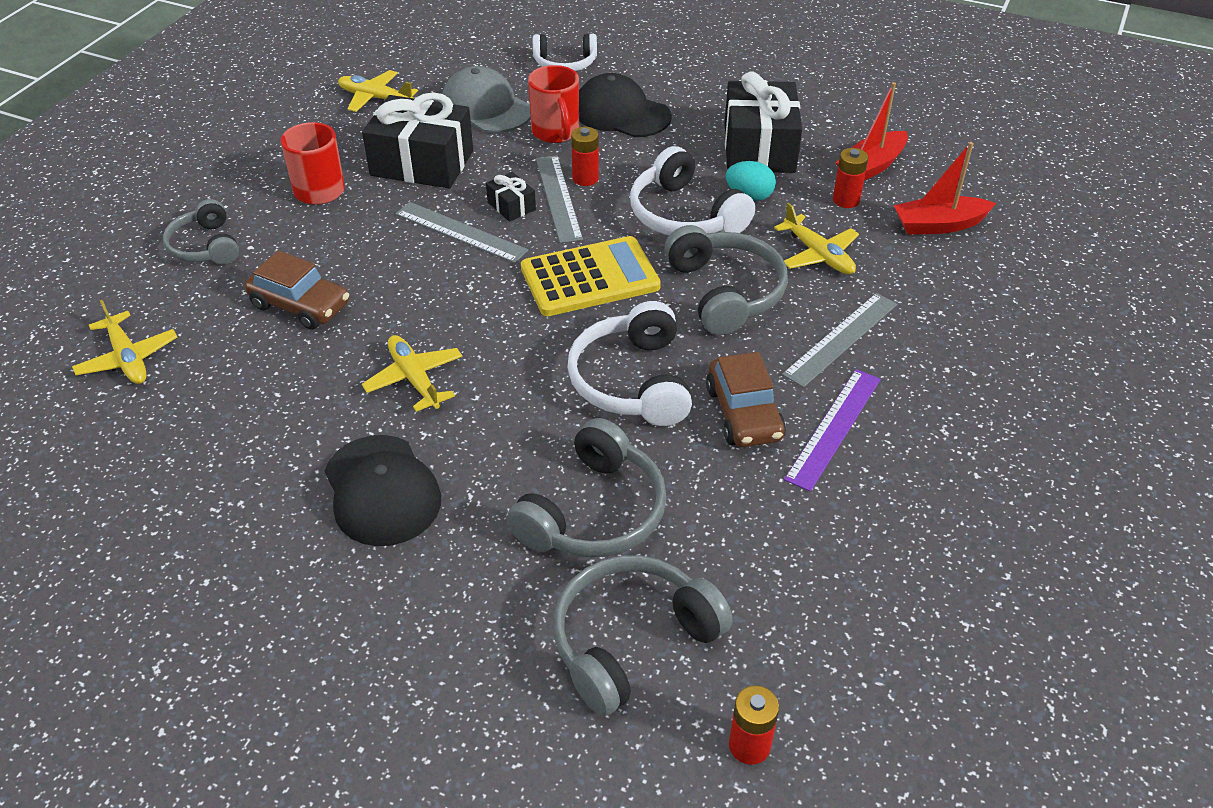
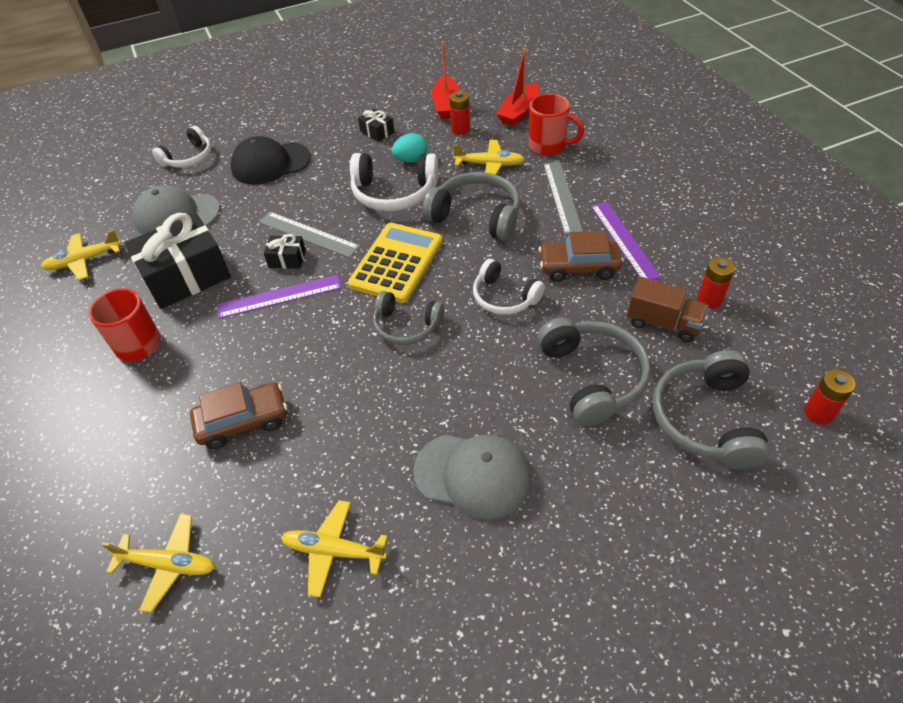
camera: 45 degrees left, 5 degrees up
(205, 246) = (106, 445): grey headphones -> grey headphones (406, 326)
(382, 490) = (473, 475): black cap -> grey cap
(414, 379) = (389, 399): yellow plane -> yellow plane (334, 551)
(461, 232) = (279, 296): grey ruler -> purple ruler
(556, 132) = (247, 200): red mug -> red mug (548, 146)
(585, 178) = (307, 212): red battery -> red battery (709, 300)
(631, 381) = (504, 297): white headphones -> white headphones, size x0.66
(739, 530) = (663, 323): none -> brown truck
(744, 413) = (578, 267): brown car -> brown car turned 150 degrees clockwise
(759, 148) = (377, 132): black gift -> black gift, size x0.45

